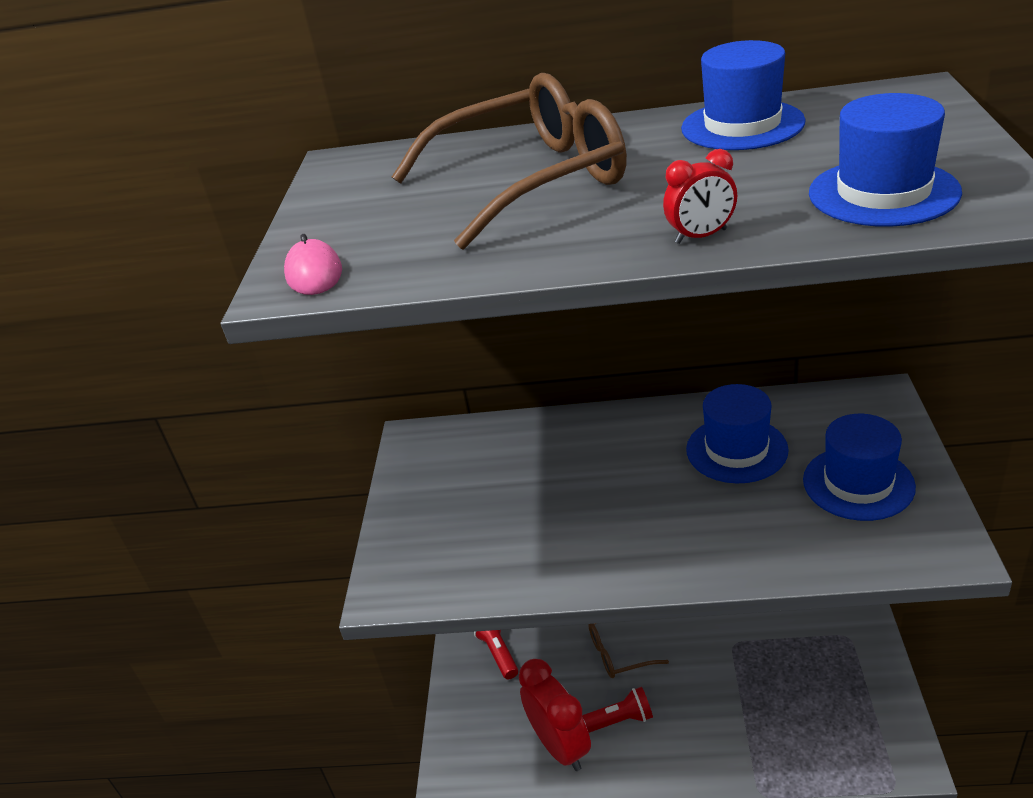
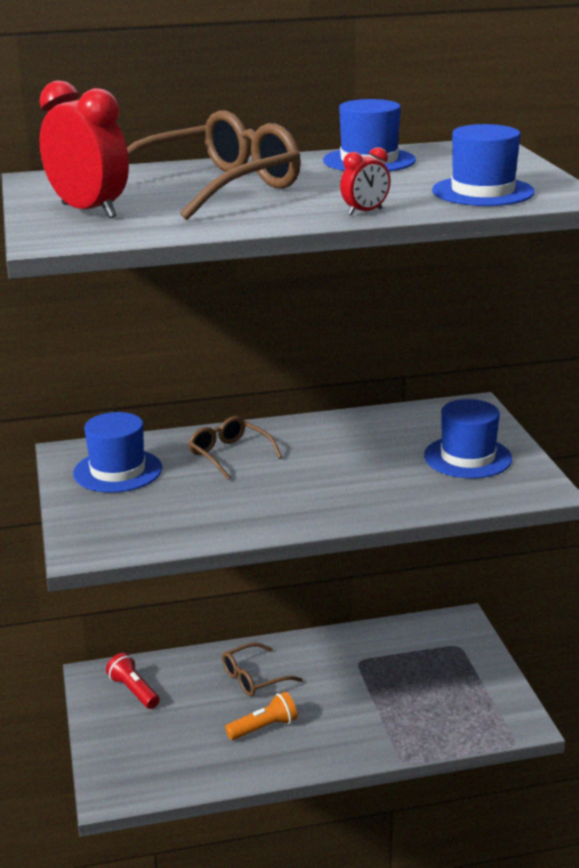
camera: 20 degrees left, 10 degrees down
(314, 273) = (68, 234): pink mouse -> none
(560, 746) = (212, 752): red clock -> red clock (89, 211)
(577, 454) = (229, 454): none -> brown glasses
(618, 721) = (264, 728): red flashlight -> orange flashlight
(736, 450) = (365, 443): blue hat -> blue hat (117, 471)

